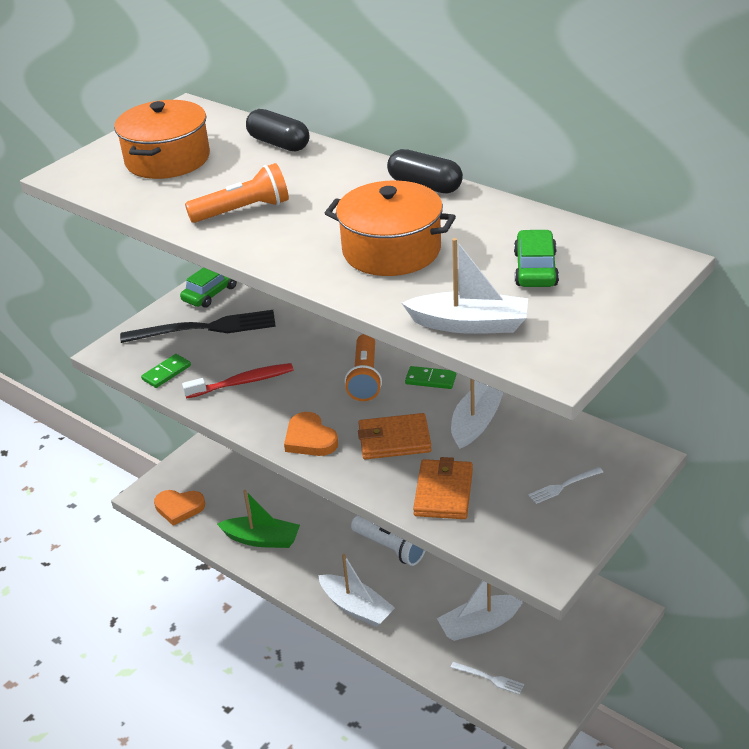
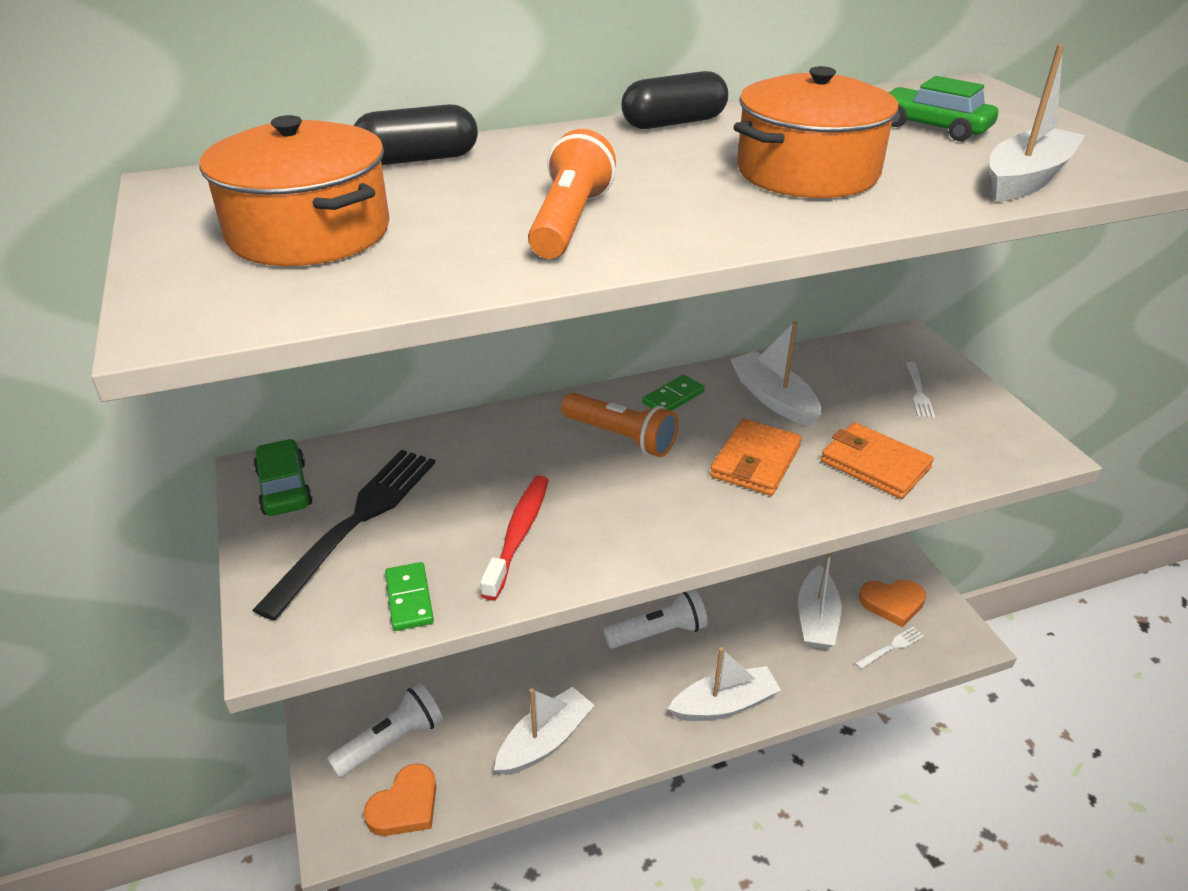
camera: 60 degrees left, 0 degrees up
(213, 479) = (392, 741): none -> white flashlight
(262, 539) = (545, 741): green boat -> white boat
(310, 439) = (694, 522): orange heart -> orange heart (892, 603)

